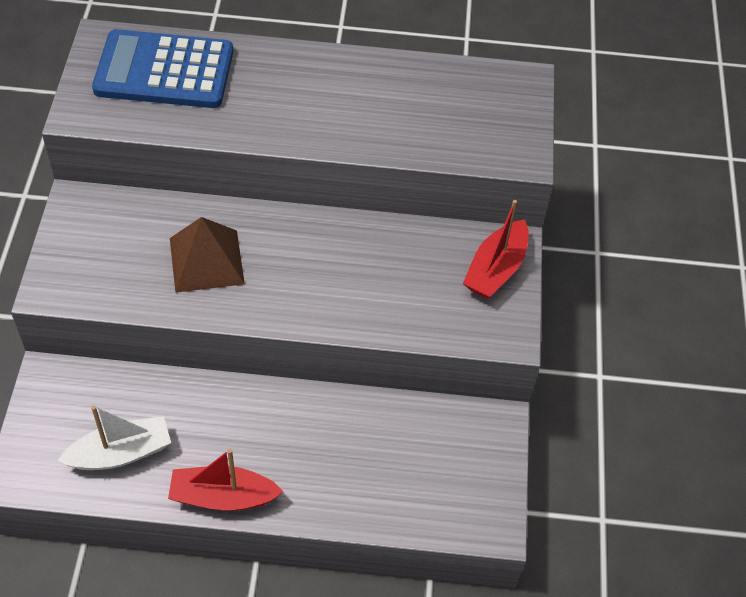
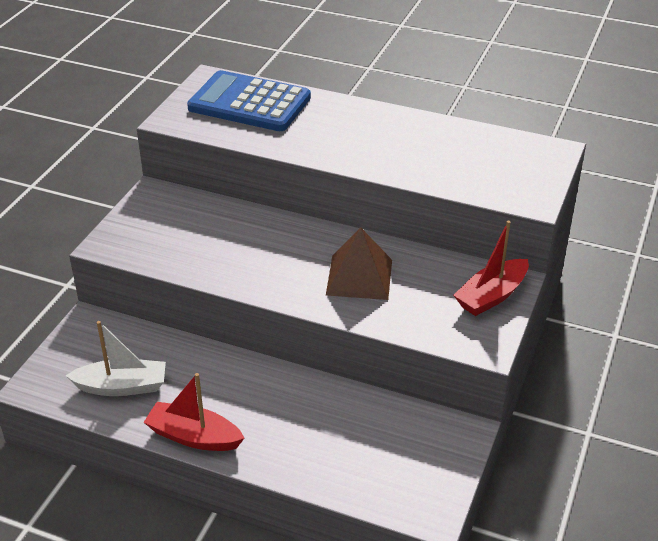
camera: 20 degrees right, 15 degrees down
(206, 260) = (240, 247): brown pyramid -> brown pyramid (359, 277)

